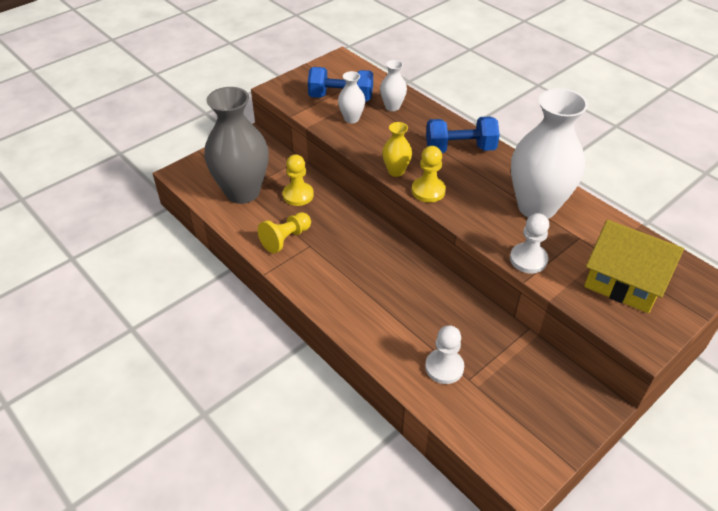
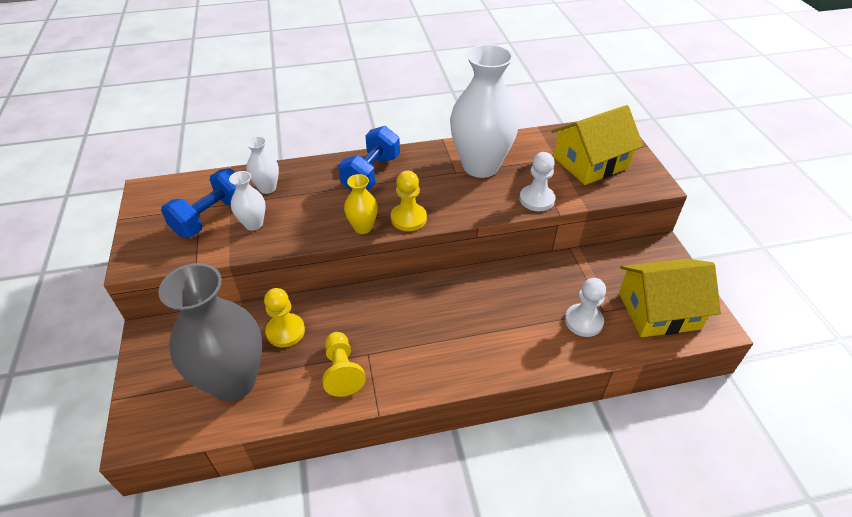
camera: 60 degrees left, 0 degrees up
(505, 424) = (659, 310): none -> yellow house

